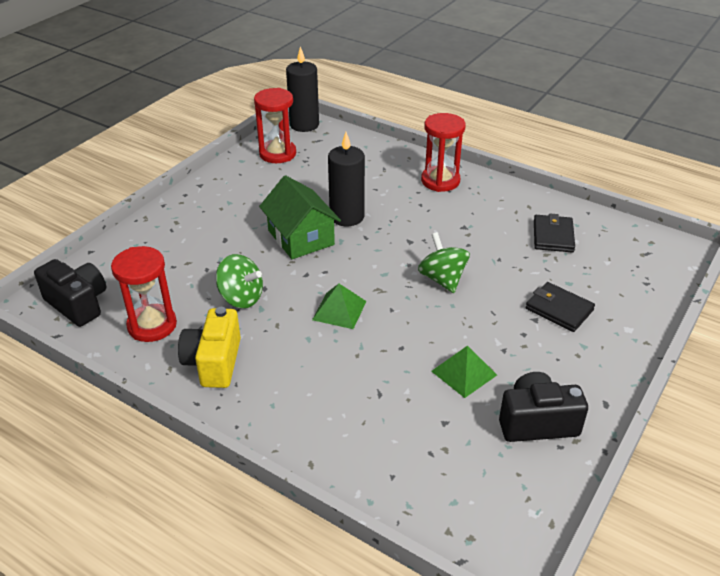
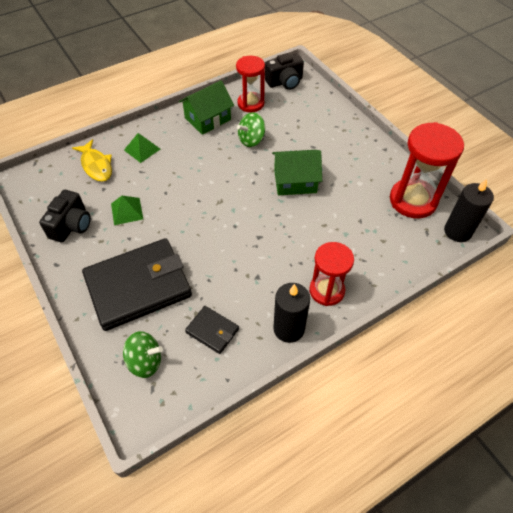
camera: 115 degrees right, 15 degrees up
(214, 362) = (208, 119): yellow camera -> green house
(277, 154) = (413, 200): red hourglass -> red hourglass, size x1.51
(339, 310) = (213, 177): green pyramid -> green pyramid (142, 149)
(347, 216) = (306, 213): black candle -> black candle (289, 329)
(404, 458) = (96, 165): none -> yellow fish
(442, 279) = (208, 237): green spinning top -> green spinning top (145, 361)
(559, 309) = (138, 286): black wallet -> black wallet, size x2.21

